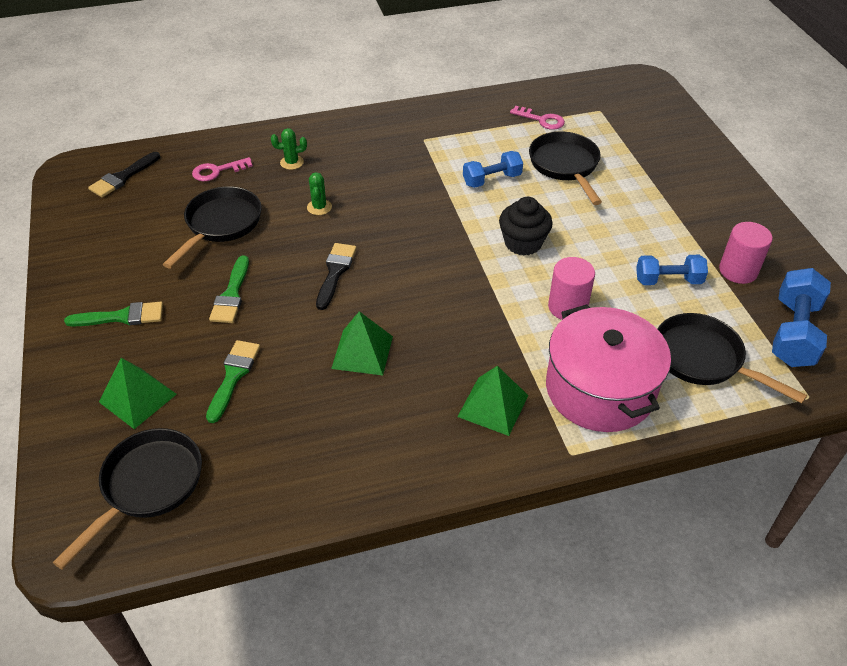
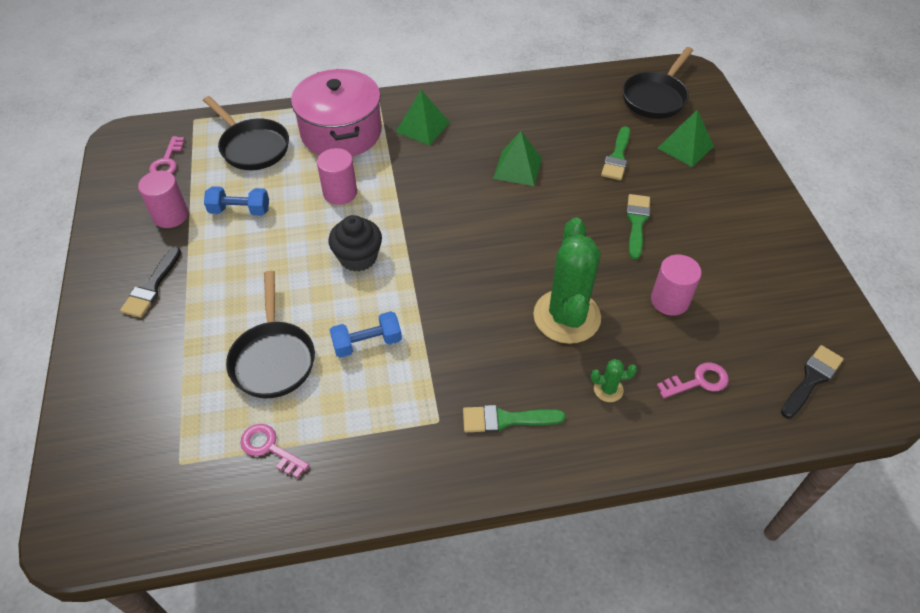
camera: 175 degrees left, 5 degrees up
(122, 317) = (727, 208): green brush -> green brush (506, 419)
(221, 225) = (669, 300): black pan -> pink cylinder
(319, 207) = (566, 316): green cactus -> green cactus, size x2.44
(335, 272) = (544, 238): black brush -> black brush (152, 286)
(793, 333) = (167, 161): blue dumbbell -> pink key

